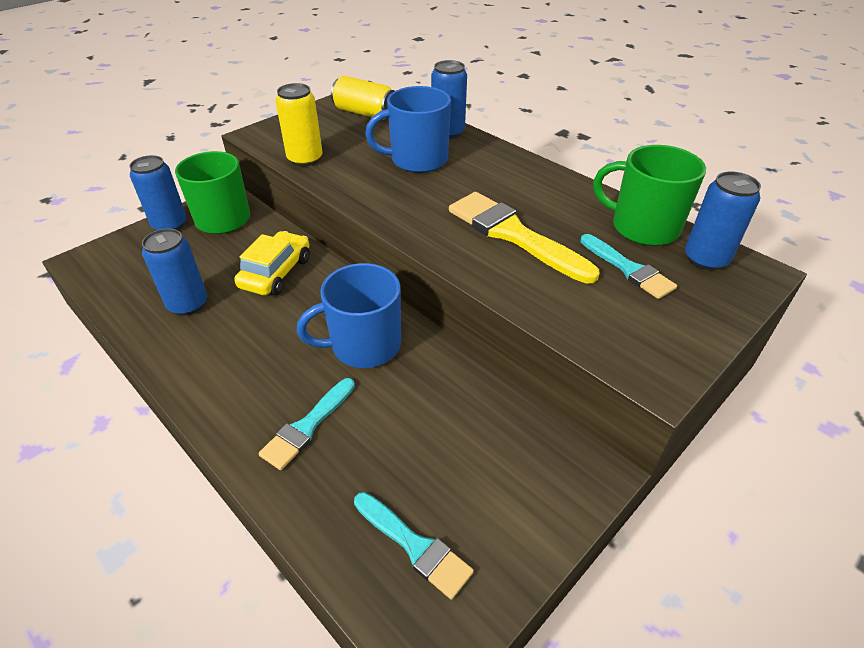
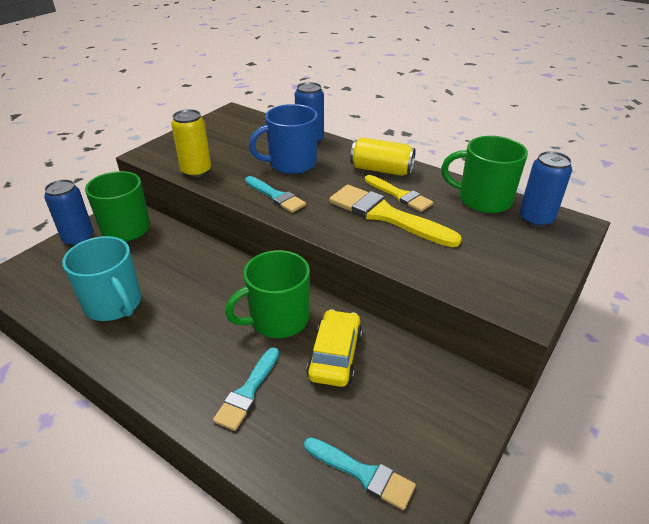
camera: 10 degrees left, 5 degrees down
(188, 304) = (114, 304): blue can -> turquoise mug
(276, 273) = (186, 269): yellow car -> yellow car (335, 356)
(364, 345) = (277, 319): blue mug -> green mug
(365, 113) = (236, 129): yellow can -> yellow can (381, 170)
(538, 211) = (399, 195): none -> yellow brush
(628, 269) = (481, 233): turquoise brush -> turquoise brush (276, 196)

